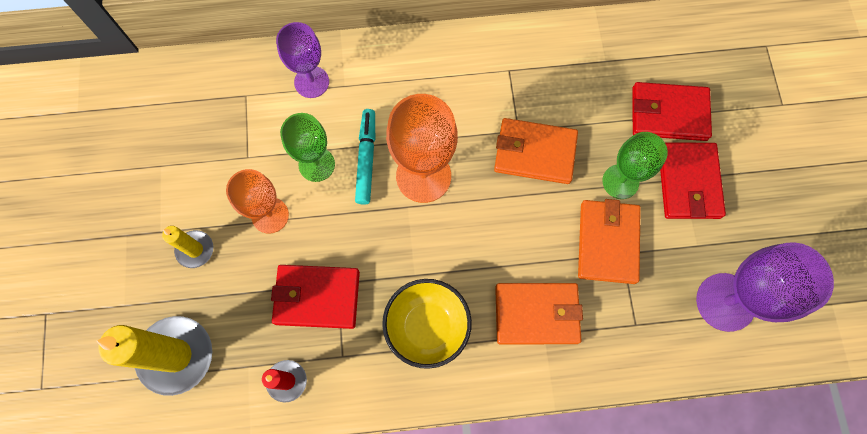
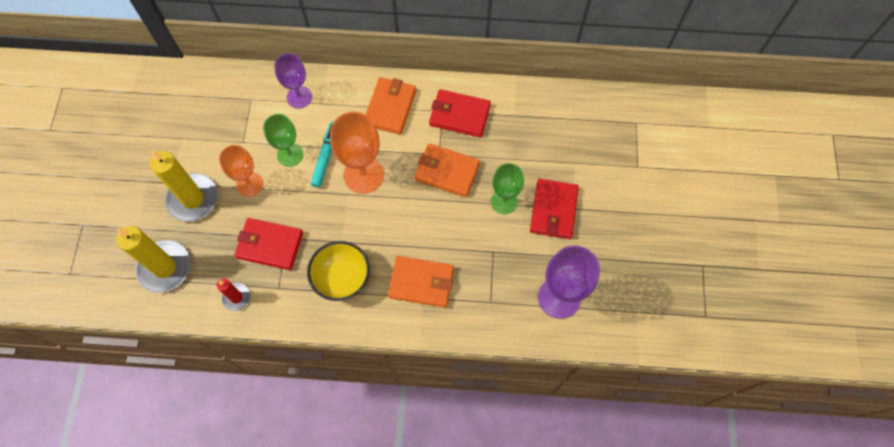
camera: 10 degrees right, 5 degrees down
(195, 250) = (193, 199): yellow candle -> yellow candle, size x1.90
(607, 242) = (484, 242): orange wallet -> orange wallet (390, 107)
(668, 114) = (551, 160): red wallet -> red wallet (459, 115)

